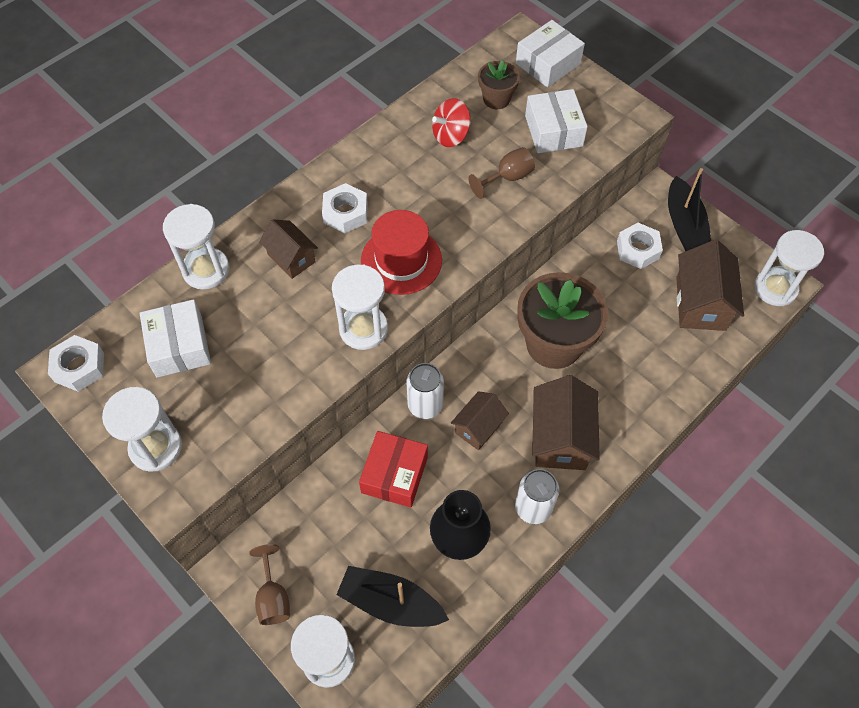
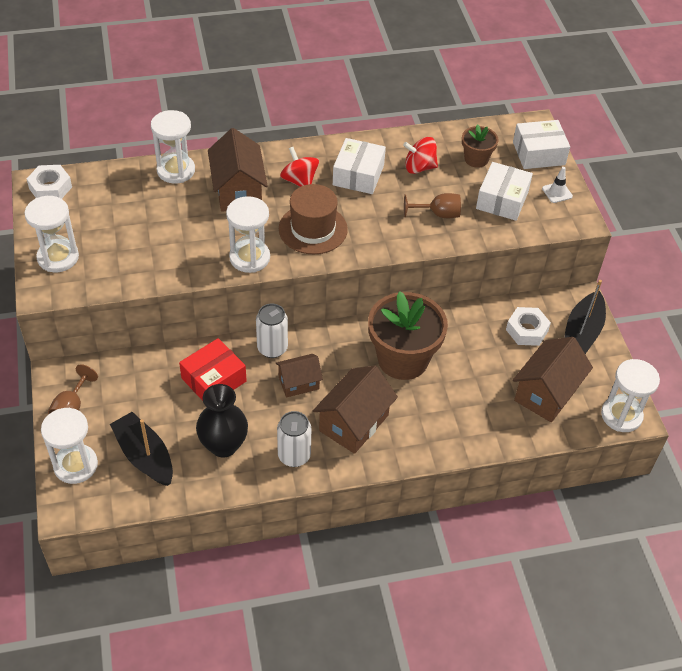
camera: 30 degrees right, 10 degrees down
(179, 346) = (121, 207): white box -> white box (358, 175)
(291, 258) = (238, 191): brown house -> brown house, size x1.63
(345, 213) = (299, 181): white nut -> red spinning top
(401, 260) = (313, 229): red hat -> brown hat
(595, 97) = (557, 192): none -> white traffic cone

